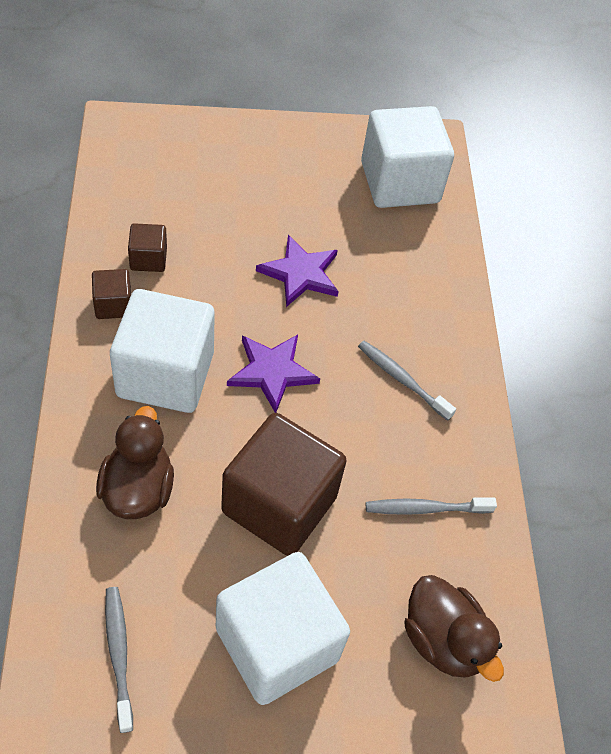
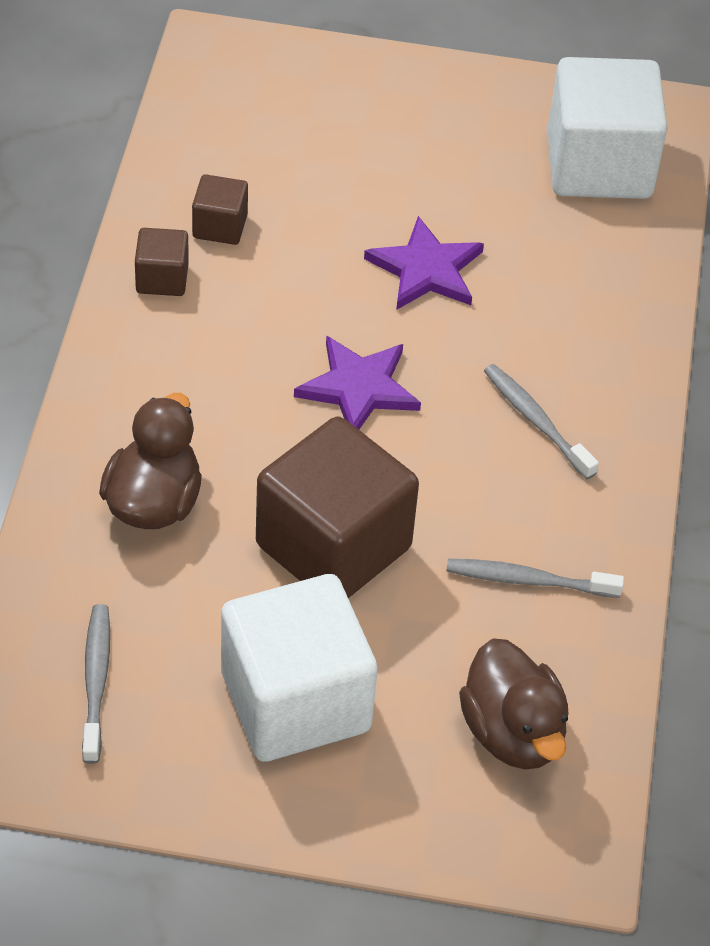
camera: 15 degrees right, 5 degrees down
(165, 374) = (215, 372): white cube -> none

